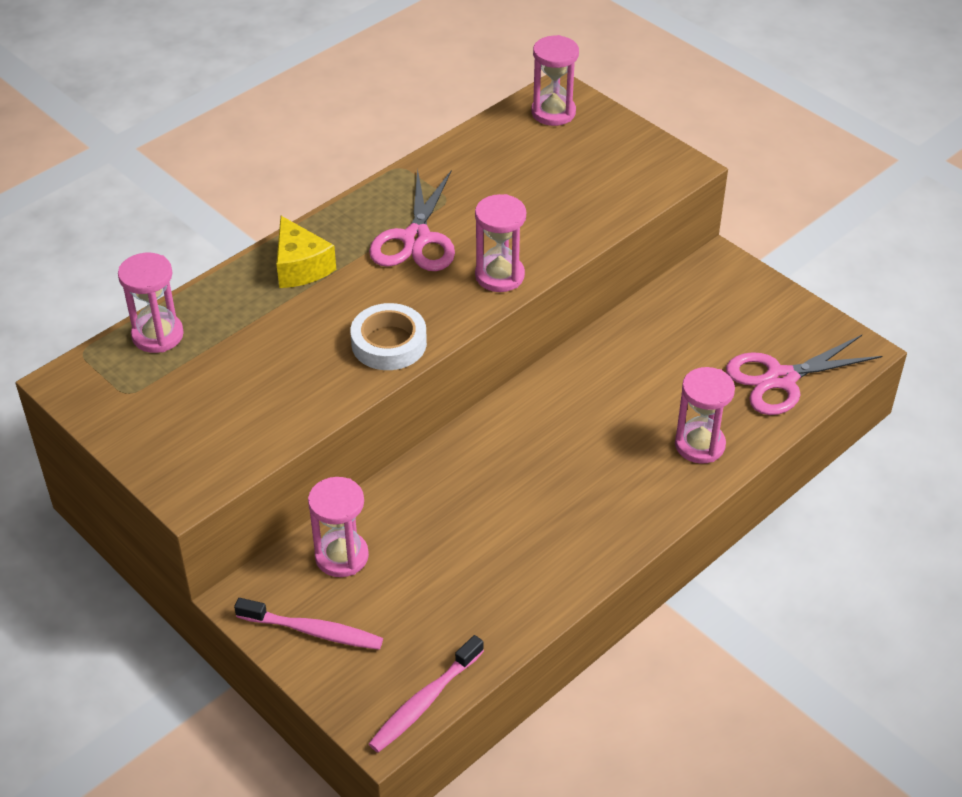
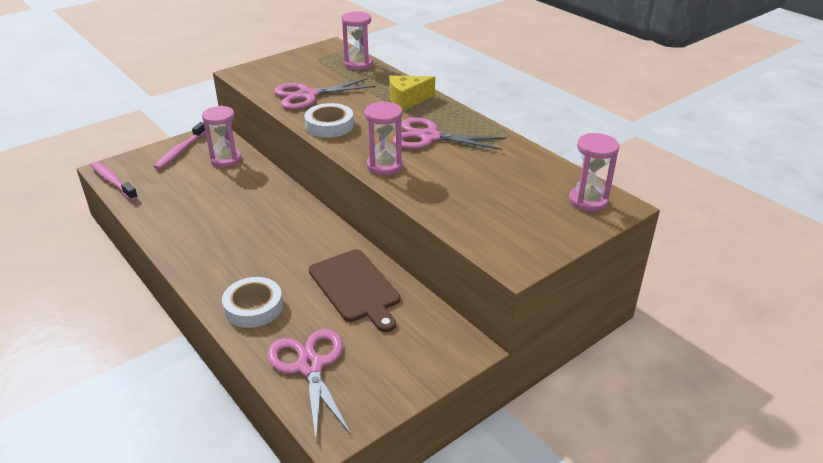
camera: 95 degrees right, 10 degrees down
(284, 382) = (308, 95): none -> pink scissors
(643, 357) = (355, 288): none -> brown cutting board
(699, 445) = (253, 307): pink hourglass -> white tape

